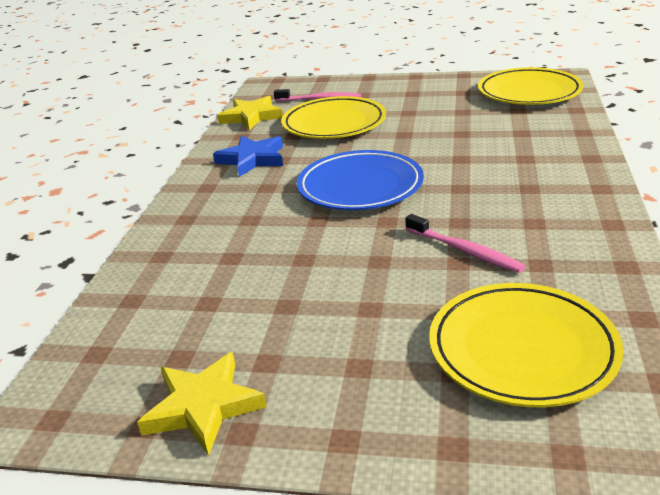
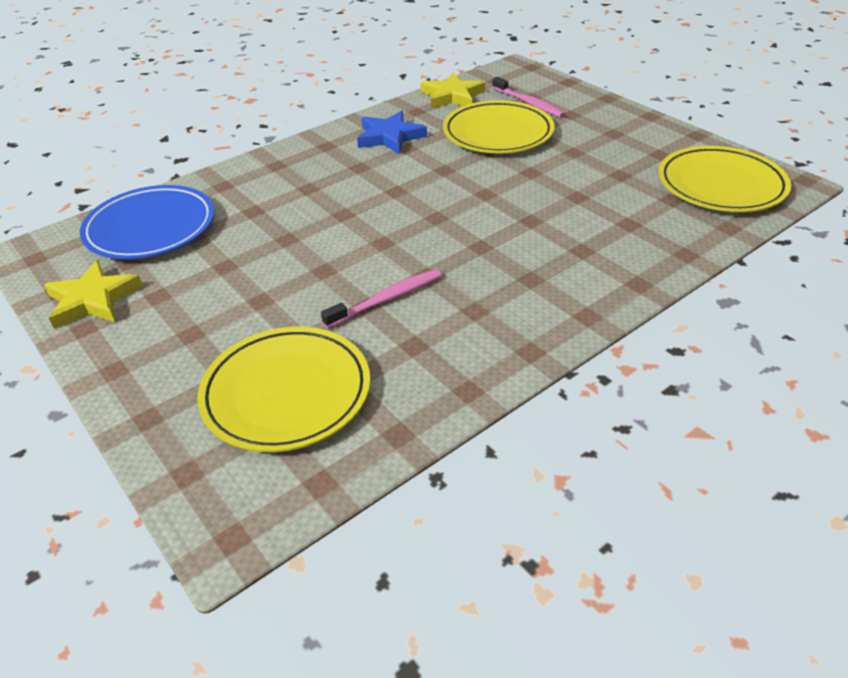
camera: 40 degrees right, 10 degrees up
(360, 186) = (416, 202): blue plate -> blue plate (151, 228)
(464, 250) = (386, 299): pink toothbrush -> pink toothbrush turned 120 degrees counterclockwise

